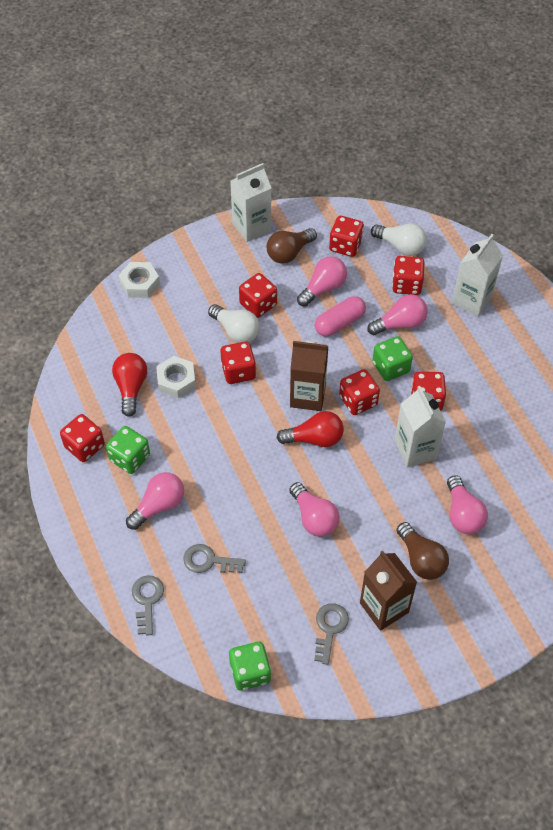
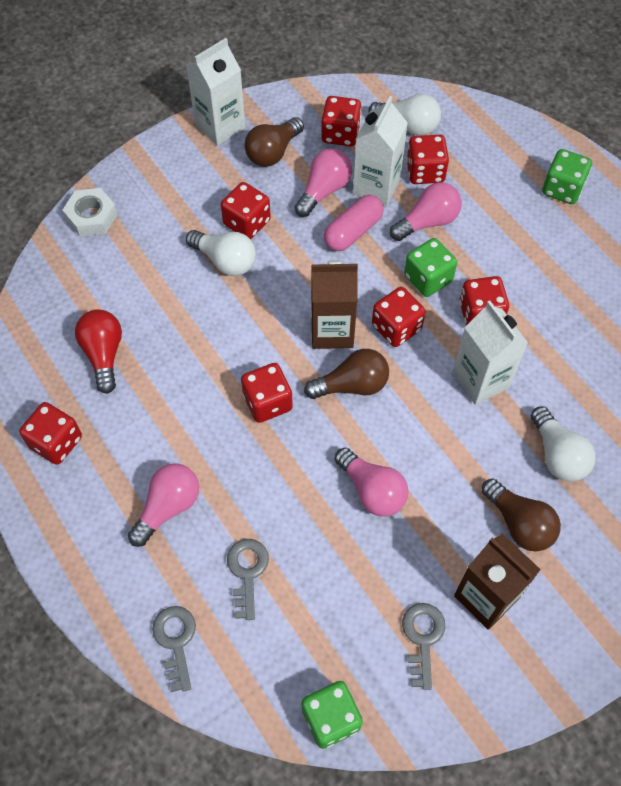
camera: 10 degrees left, 5 degrees up
(130, 458) = (118, 449): green dice -> green dice (562, 189)
(176, 380) = (161, 336): white nut -> none
(208, 561) = (247, 572): grey key -> grey key turned 90 degrees clockwise
(238, 371) = (238, 312): red dice -> red dice (267, 402)
(315, 439) = (352, 385): red light bulb -> brown light bulb
(462, 514) = (558, 455): pink light bulb -> white light bulb
(471, 300) = (508, 180): white carton -> white carton (376, 186)

